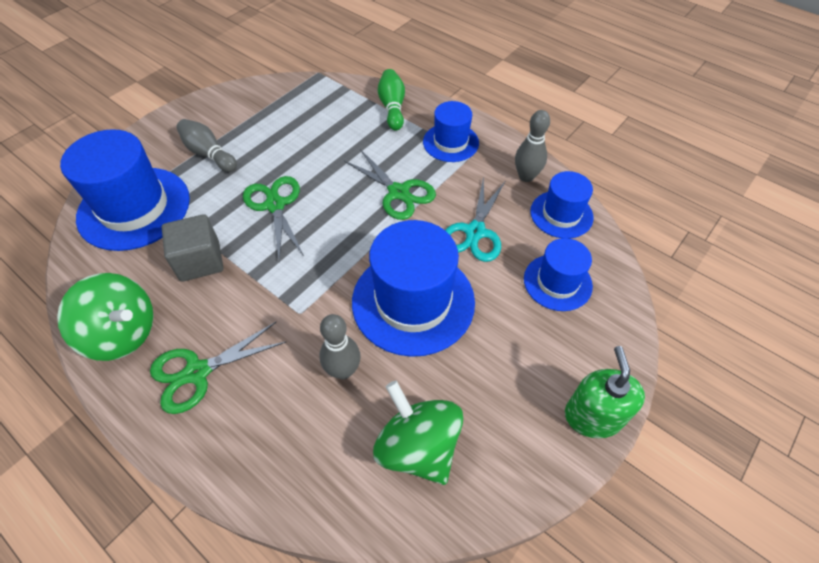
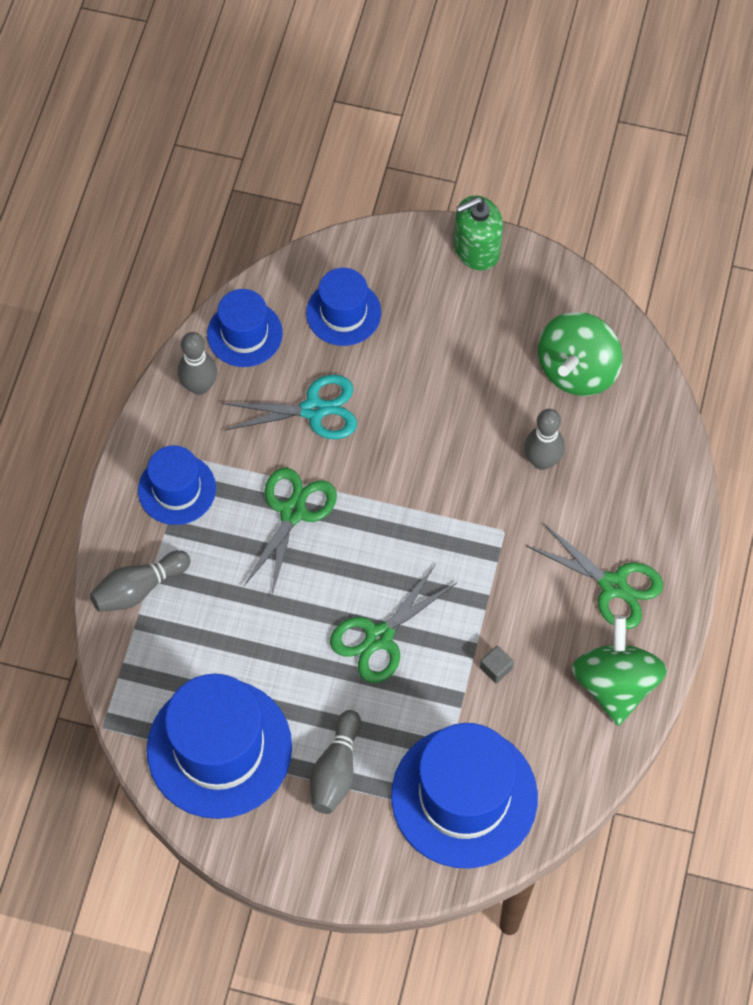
camera: 115 degrees left, 10 degrees up
(200, 261) = (496, 668): grey cube -> grey cube, size x0.46
(392, 107) = (139, 588): green bowling pin -> grey bowling pin
(413, 301) = (435, 433): blue hat -> blue hat (219, 748)

